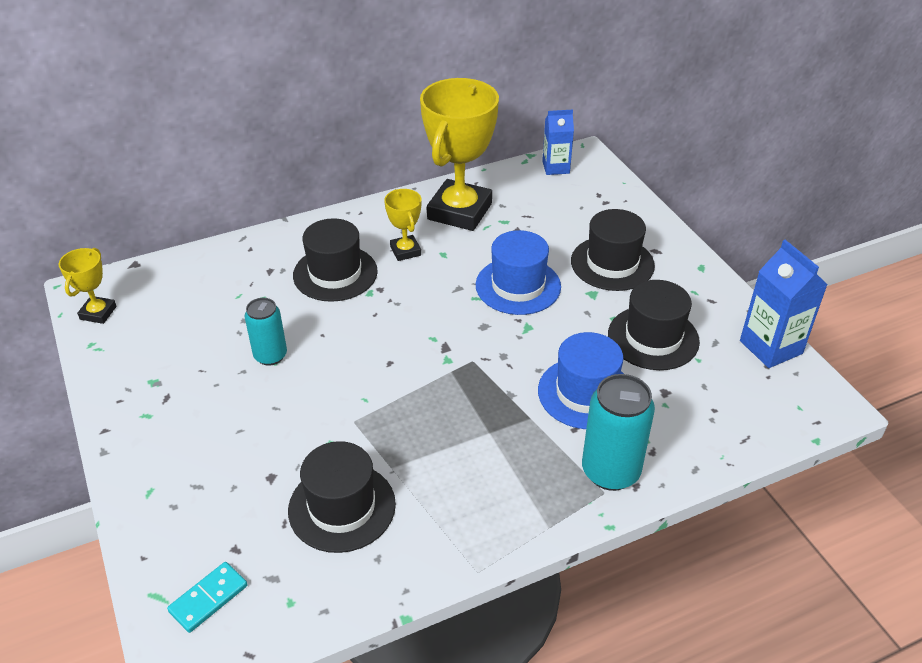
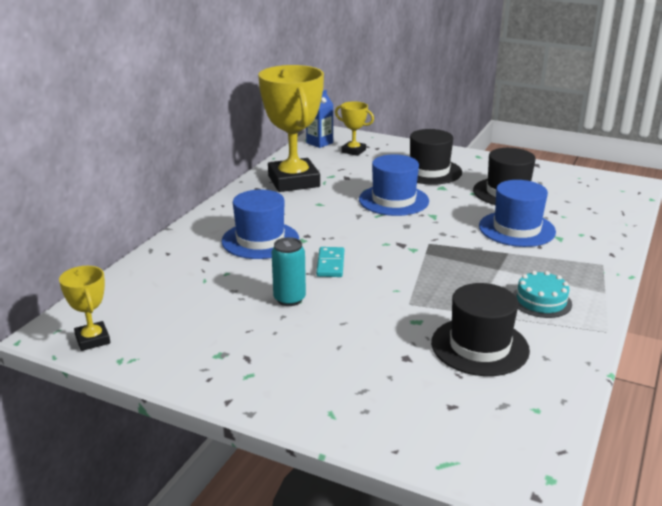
camera: 40 degrees left, 15 degrees down
(208, 598) = (483, 441): turquoise domino -> turquoise domino (330, 264)
(335, 273) = (260, 240): black hat -> blue hat
(405, 251) = (291, 211): yellow trophy -> yellow trophy (353, 151)
(470, 495) = (541, 301): none -> turquoise cake
(610, 471) = (589, 254): turquoise can -> none
(771, 347) = (568, 173): blue carton -> none

